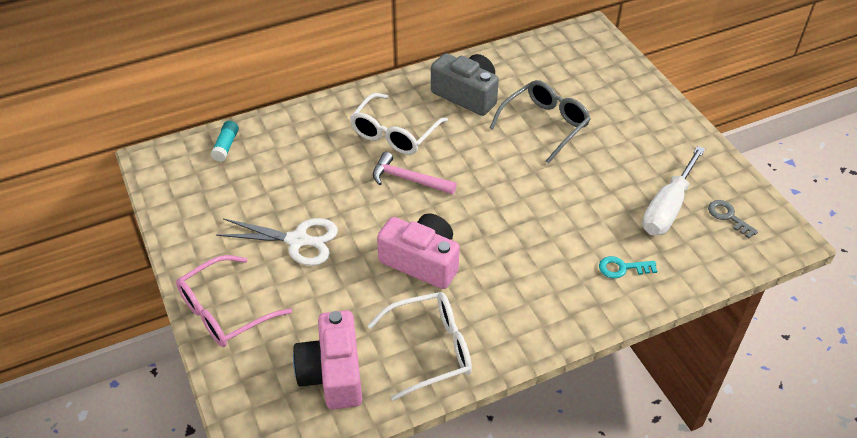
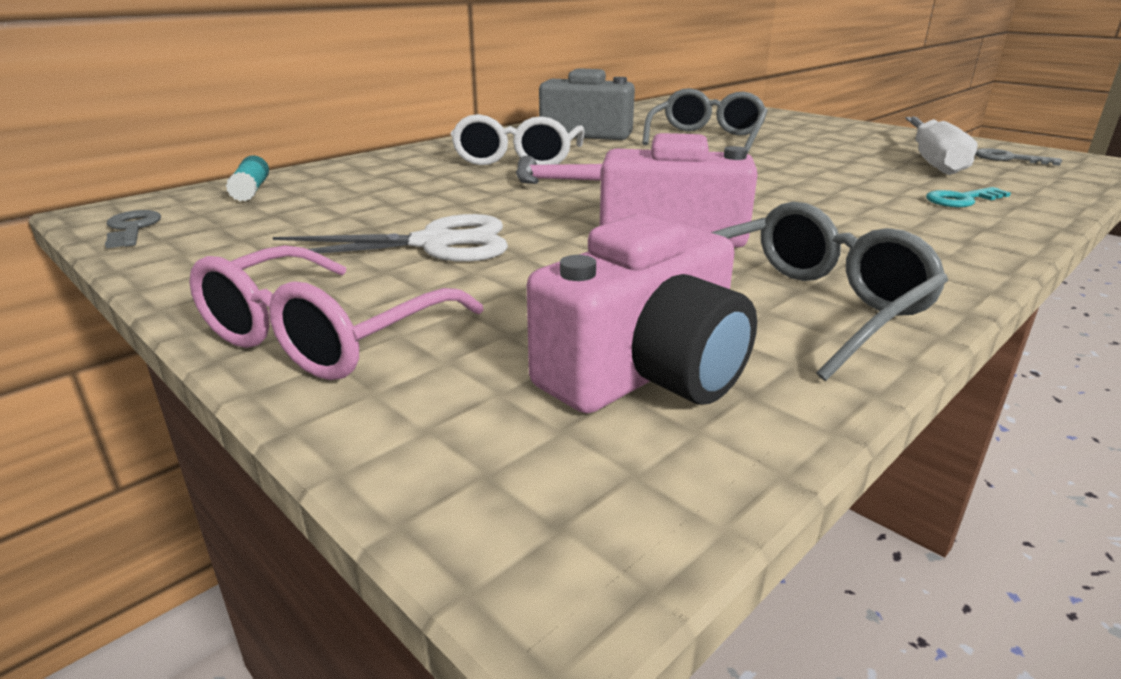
camera: 20 degrees left, 20 degrees down
(162, 183) = (132, 228): none -> grey key
(333, 373) = (646, 372): pink camera -> pink camera turned 105 degrees counterclockwise
(430, 350) = (804, 307): white glasses -> grey glasses

